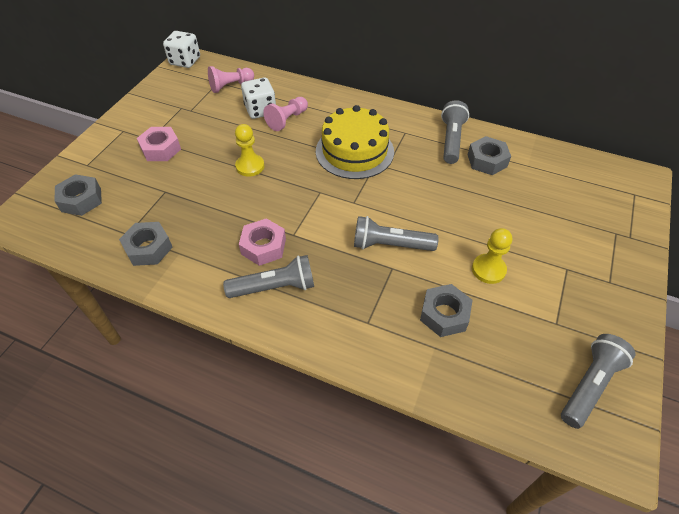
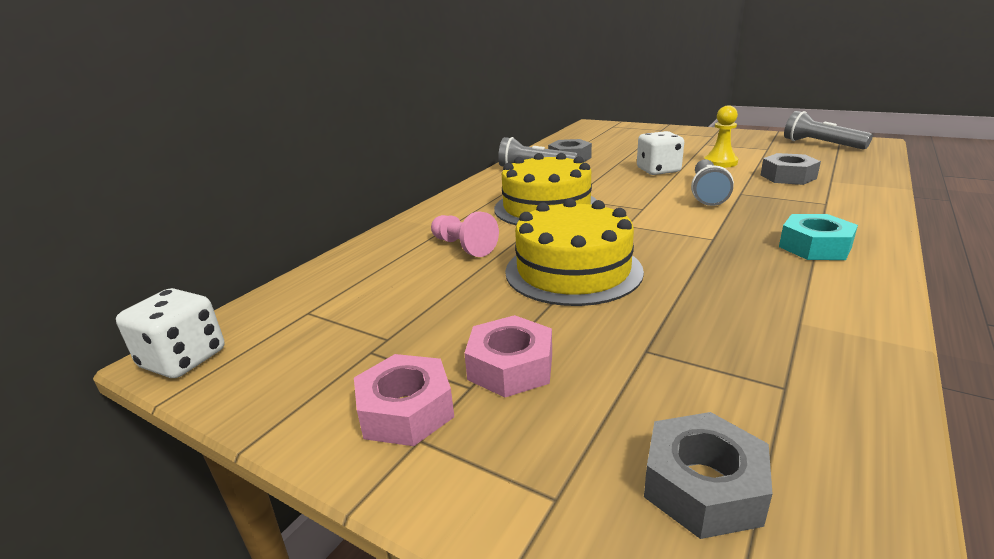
camera: 80 degrees left, 25 degrees down
(148, 248) = (809, 355): grey nut -> none
(230, 86) = (333, 297): pink pawn -> none
(250, 166) = (573, 271): yellow pawn -> yellow cake
(260, 110) = (427, 267): white dice -> white dice (658, 170)
(263, 246) = (745, 255): pink nut -> pink nut (406, 410)
(275, 287) = (814, 247): grey flashlight -> turquoise nut

